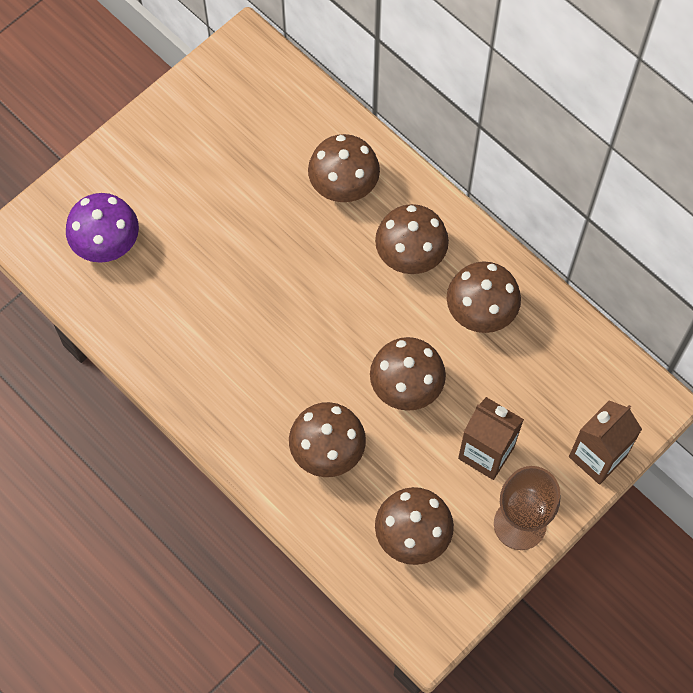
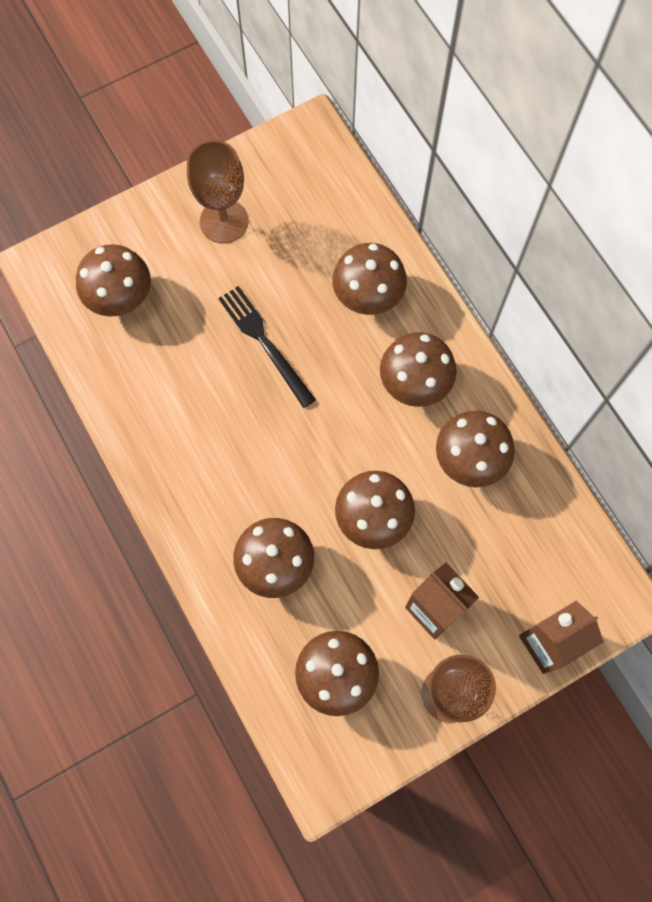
camera: 15 degrees right, 5 degrees up
(107, 243) = (120, 296): purple mushroom -> brown mushroom
(186, 149) = (224, 221): none -> brown goblet
(258, 253) = (264, 343): none -> black fork

